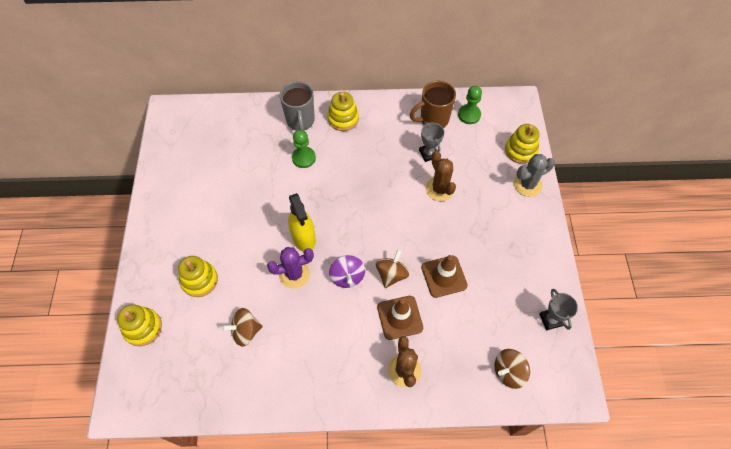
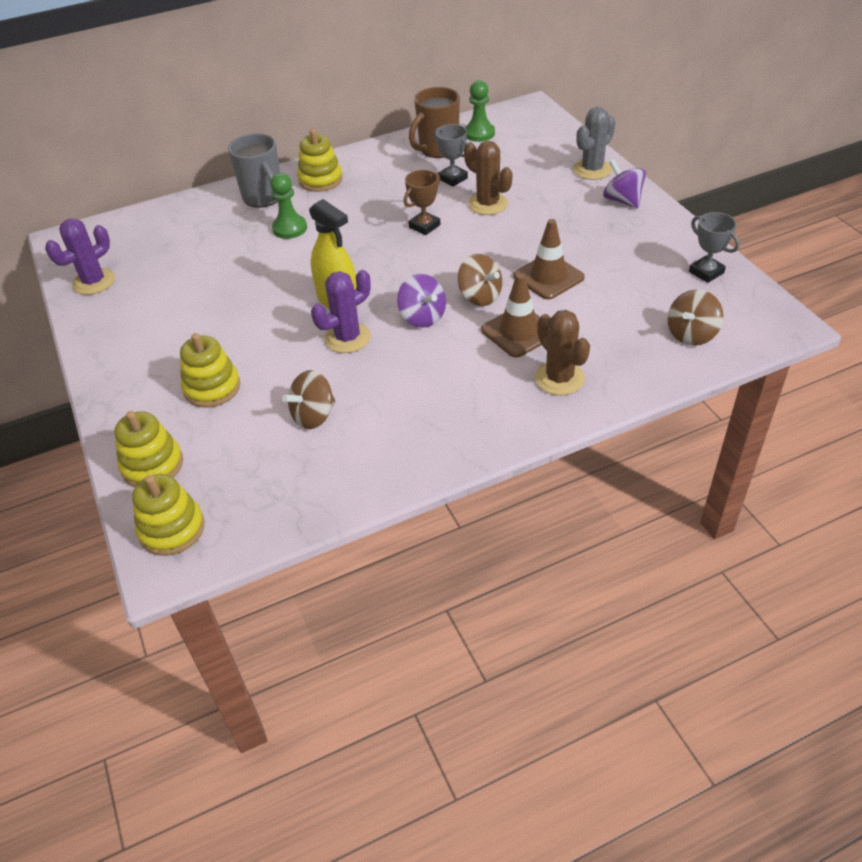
camera: 20 degrees left, 15 degrees down
(170, 156) = (94, 282): none -> purple cactus
(388, 193) = (424, 226): none -> brown trophy
(391, 274) = (480, 296): brown spinning top -> brown spinning top turned 135 degrees clockwise
(520, 150) = (563, 145): yellow stacking toy -> yellow stacking toy (172, 529)
(532, 225) = (622, 200): none -> purple spinning top

